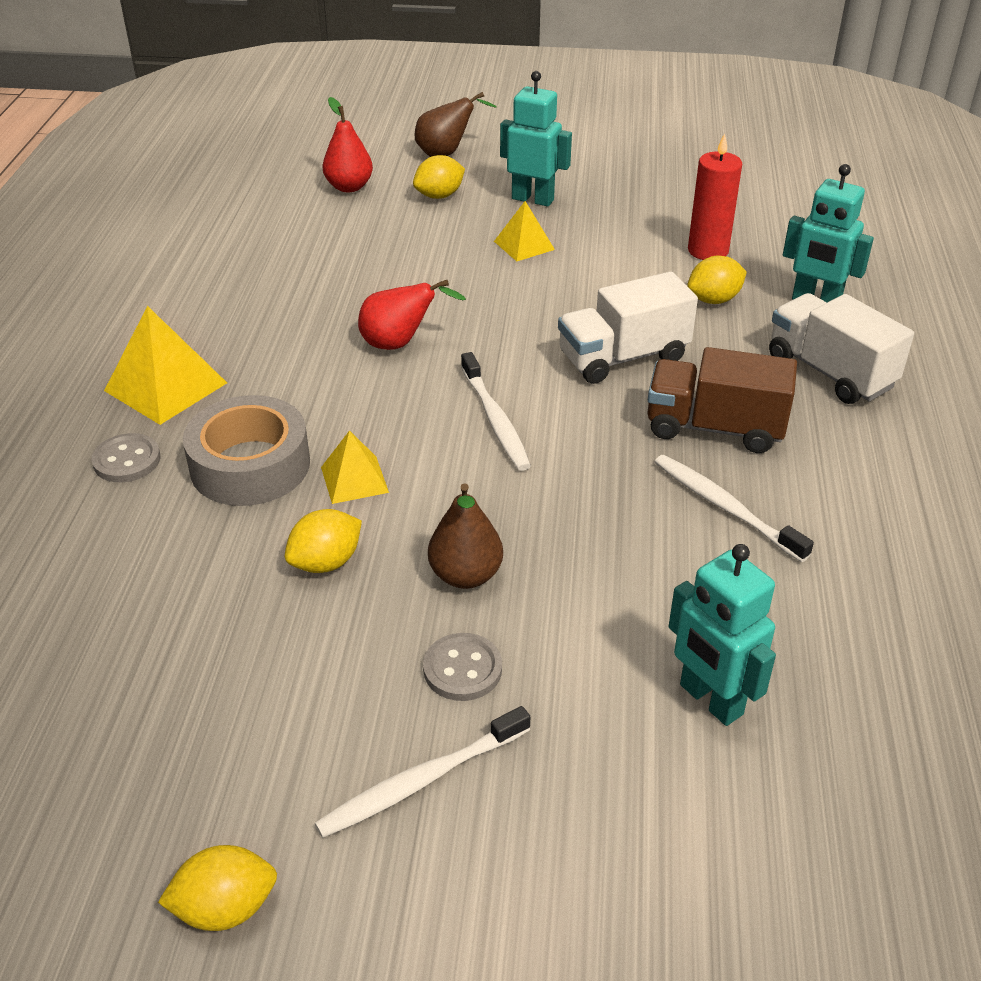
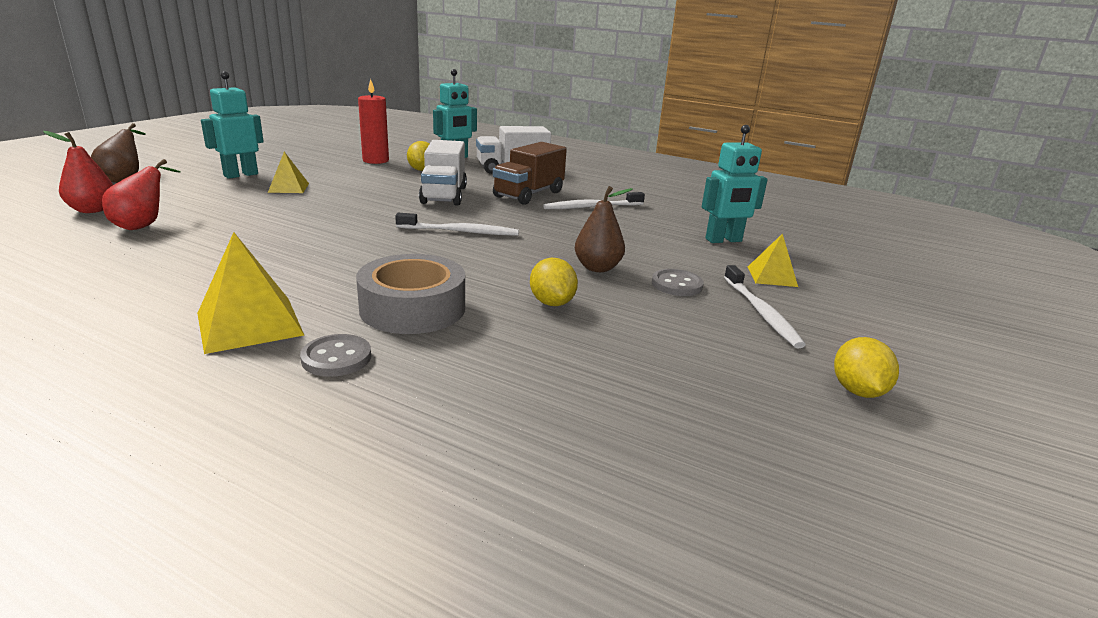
camera: 70 degrees left, 15 degrees down
(354, 479) = (473, 278): yellow pyramid -> yellow pyramid (772, 276)
(399, 344) = (338, 237): red pear -> red pear (143, 225)
(439, 196) = (176, 192): yellow lemon -> none

